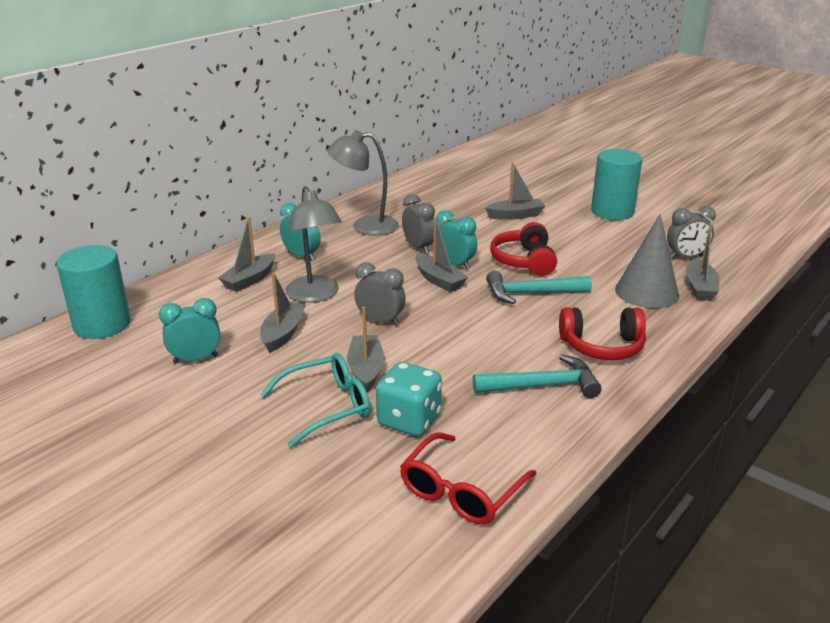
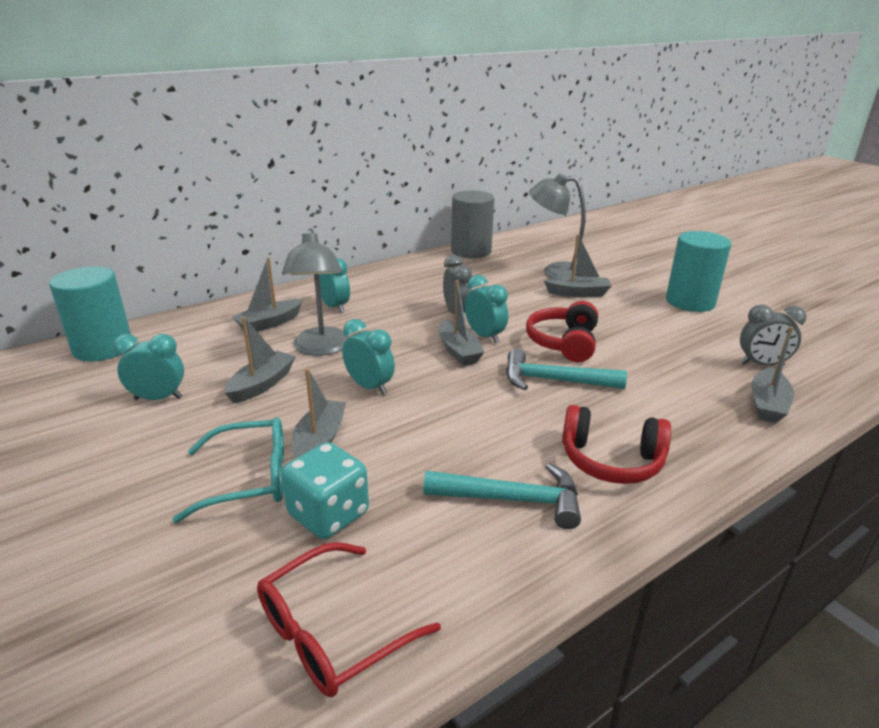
camera: 15 degrees right, 0 degrees up
(365, 226) = (415, 285): grey lamp -> grey lamp (556, 271)
(380, 321) = (369, 387): grey clock -> turquoise clock
(398, 187) = (471, 251): none -> grey cylinder
(646, 292) = (696, 400): grey cone -> none

